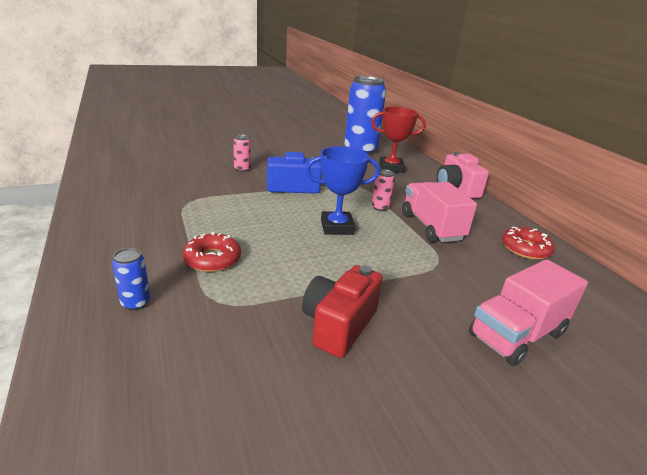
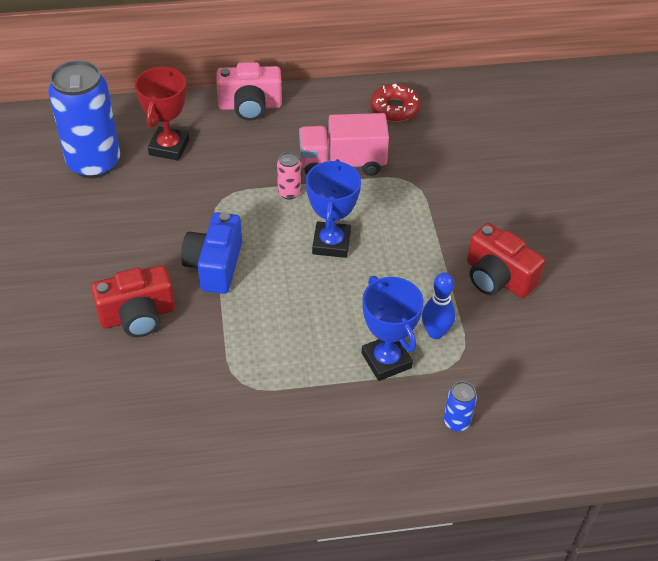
camera: 75 degrees left, 20 degrees up
(212, 259) = (386, 360): red donut -> blue trophy
(242, 169) = (138, 316): pink can -> red camera
(250, 285) = (435, 332): none -> blue bowling pin
(517, 334) = (516, 171): pink truck -> none

